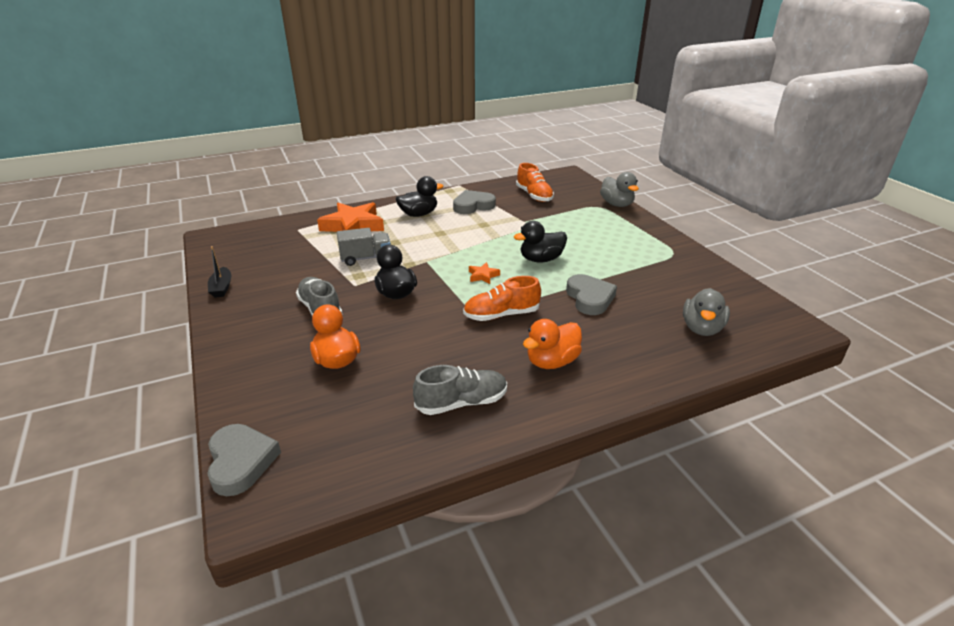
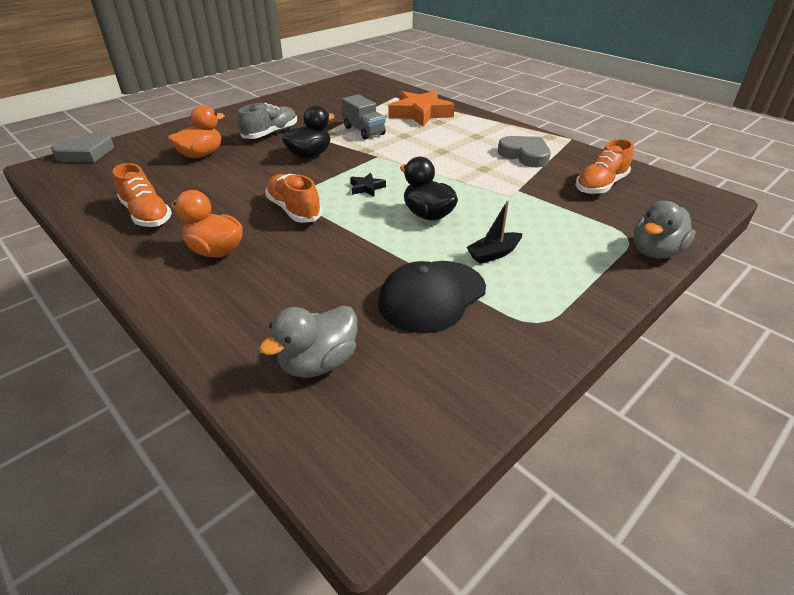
camera: 70 degrees right, 5 degrees up
(221, 288) = (287, 98): black boat -> black boat (494, 254)
(418, 214) = (473, 134): black duck -> none
(461, 402) = (147, 215): grey shoe -> orange shoe
(483, 276) = (366, 188): orange star -> black star
(589, 298) = (354, 259): grey heart -> none
(642, 278) = (432, 296): none -> black cap
(701, 328) = (318, 362): grey duck -> grey duck turned 45 degrees counterclockwise

